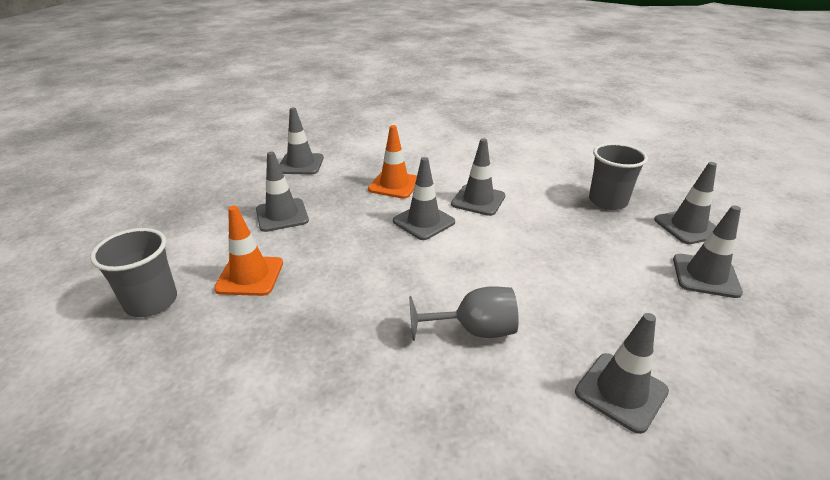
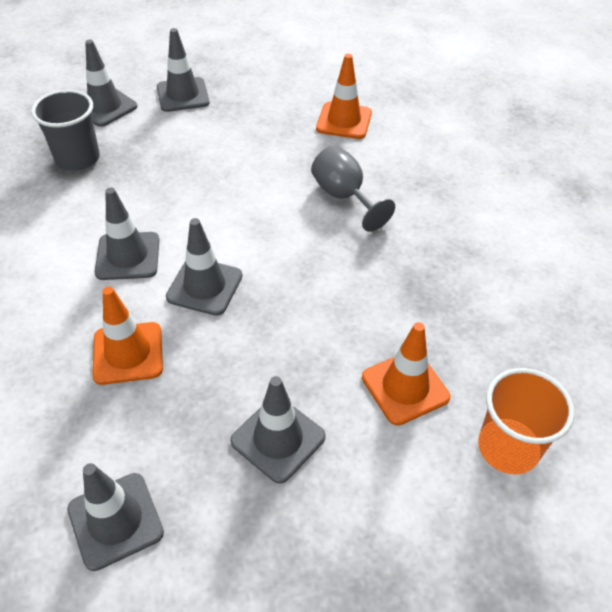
camera: 120 degrees left, 15 degrees up
(151, 302) = (508, 448): grey cup -> orange cup
(621, 391) = (344, 121): grey traffic cone -> orange traffic cone

